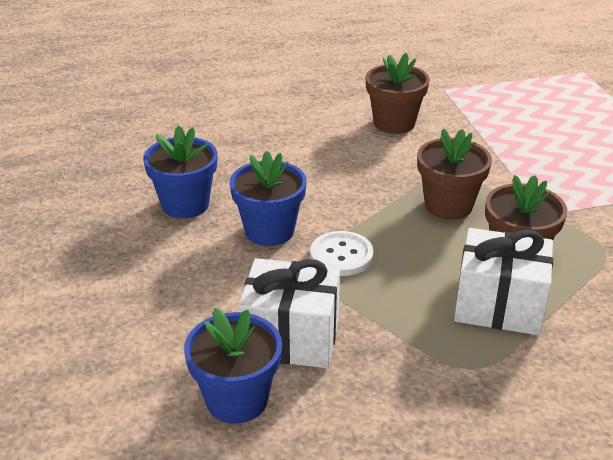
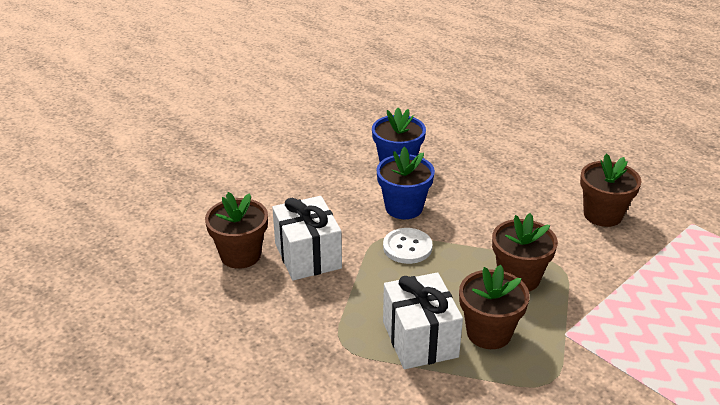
camera: 60 degrees right, 0 degrees up
(237, 399) = (240, 255): blue flower pot -> brown flower pot

